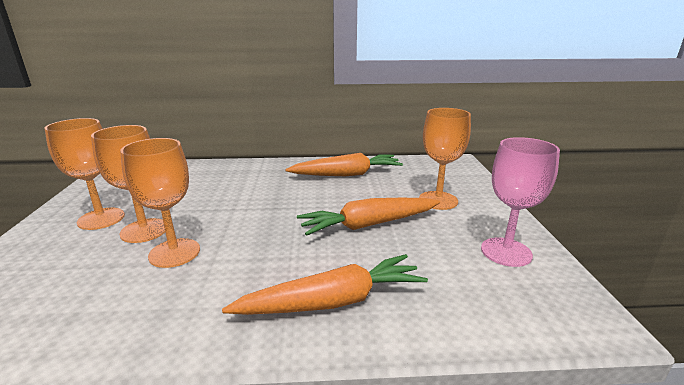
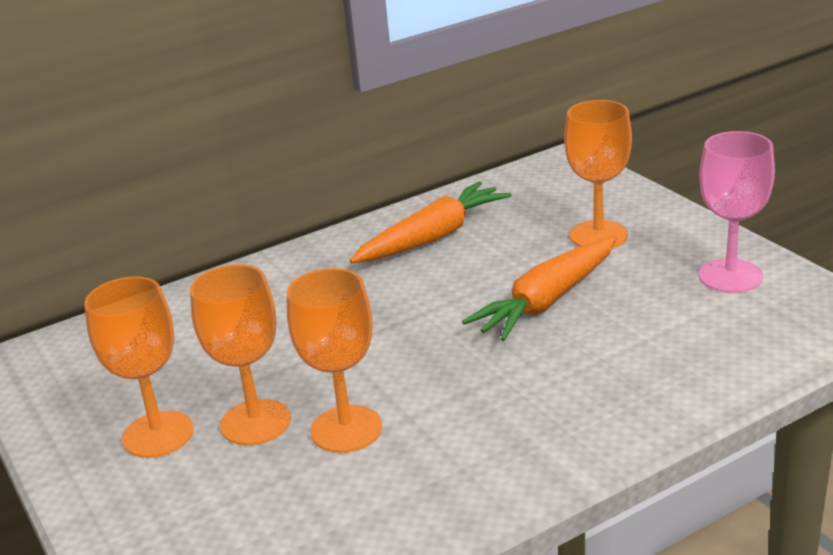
camera: 25 degrees left, 5 degrees up
(333, 301) = (604, 399): orange carrot -> none

